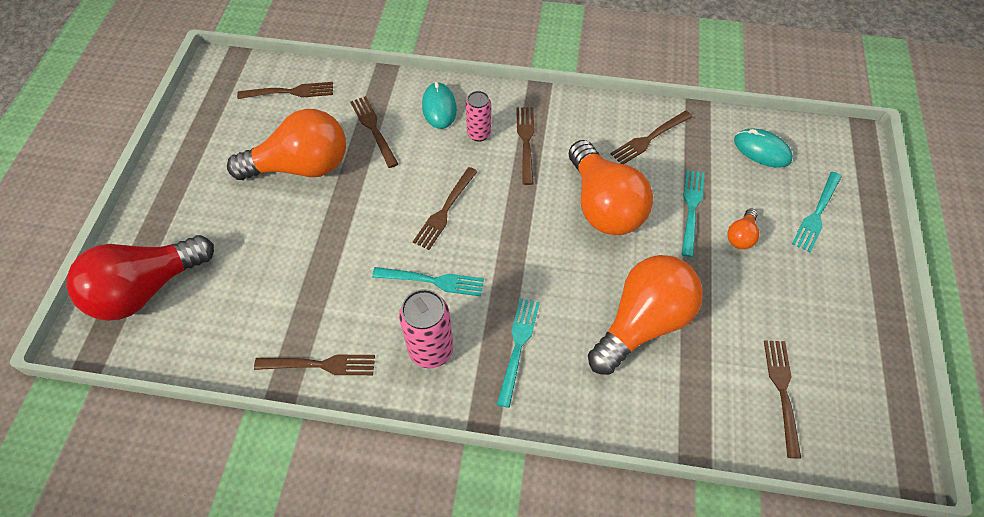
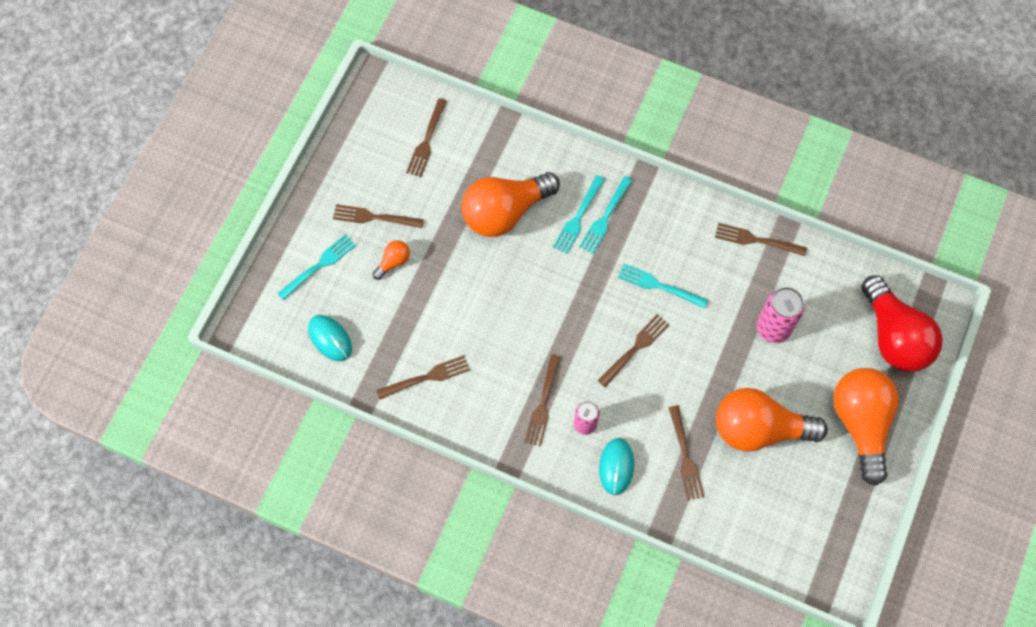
camera: 165 degrees left, 10 degrees up
(146, 289) = (894, 336): red light bulb -> red light bulb turned 90 degrees clockwise
(290, 92) = (764, 527): brown fork -> brown fork (374, 217)
(431, 350) = (671, 231): pink can -> pink can (773, 328)
(603, 205) = (496, 319): orange light bulb -> orange light bulb (861, 423)
(691, 209) = (422, 296): turquoise fork -> turquoise fork (578, 217)

